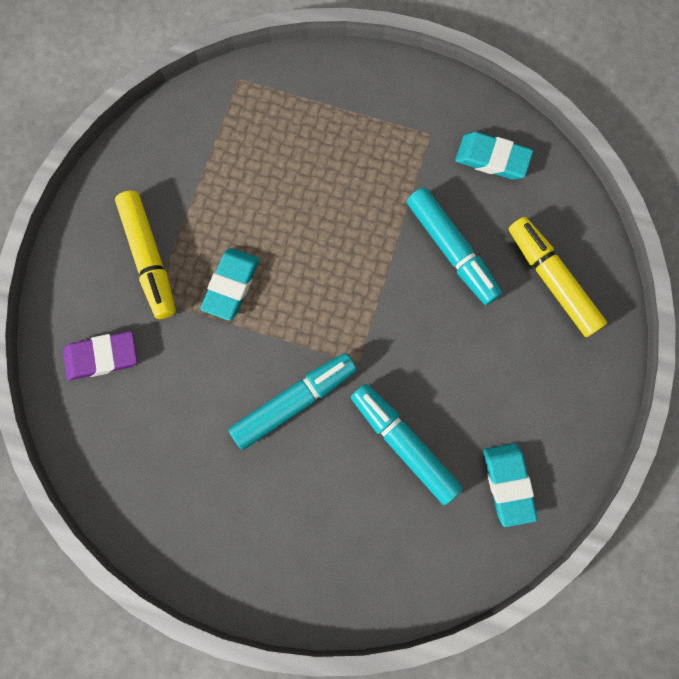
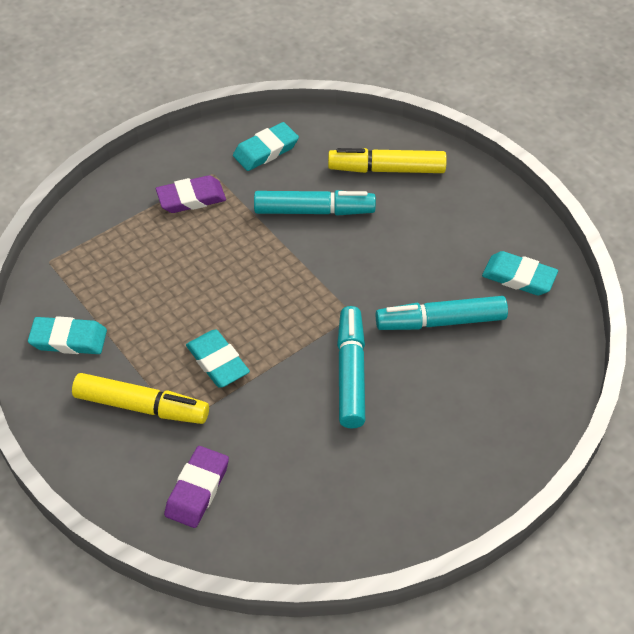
camera: 55 degrees left, 25 degrees down
(174, 155) = (69, 339): none -> turquoise eraser
(388, 137) = (191, 198): none -> purple eraser

